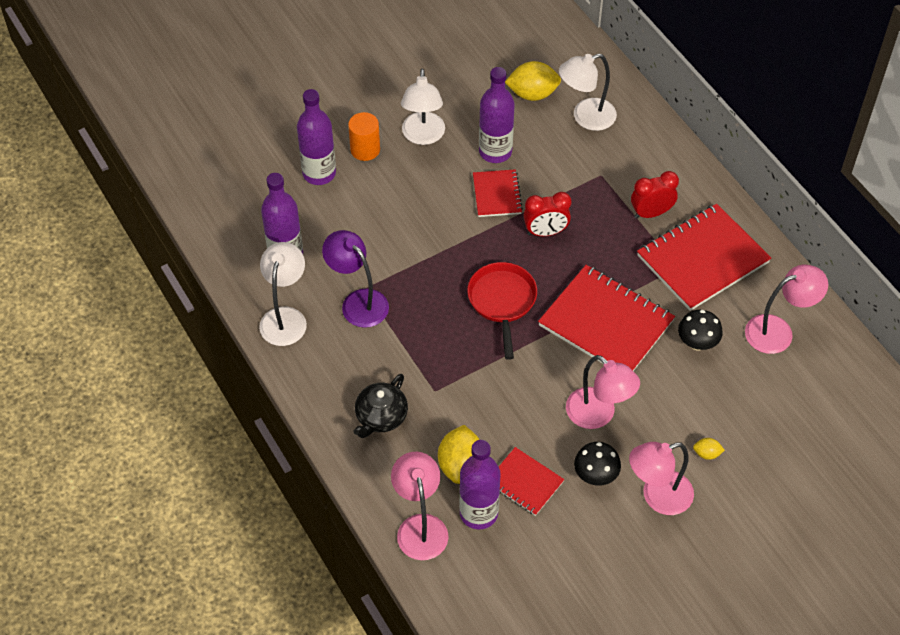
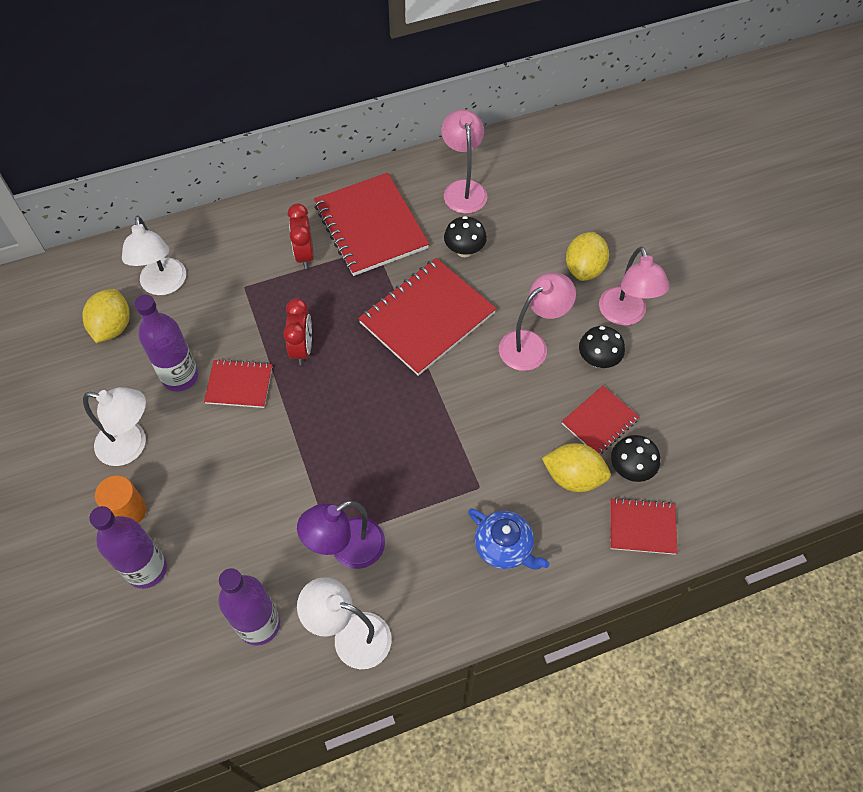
camera: 80 degrees left, 5 degrees up
(381, 417) = (504, 547): black teapot -> blue teapot
(420, 526) = (642, 527): pink lamp -> red notebook
(478, 513) = (630, 469): purple bottle -> black mushroom
(502, 301) = (380, 404): red pan -> none
(707, 453) = (584, 268): yellow lemon -> yellow lemon, size x2.08

